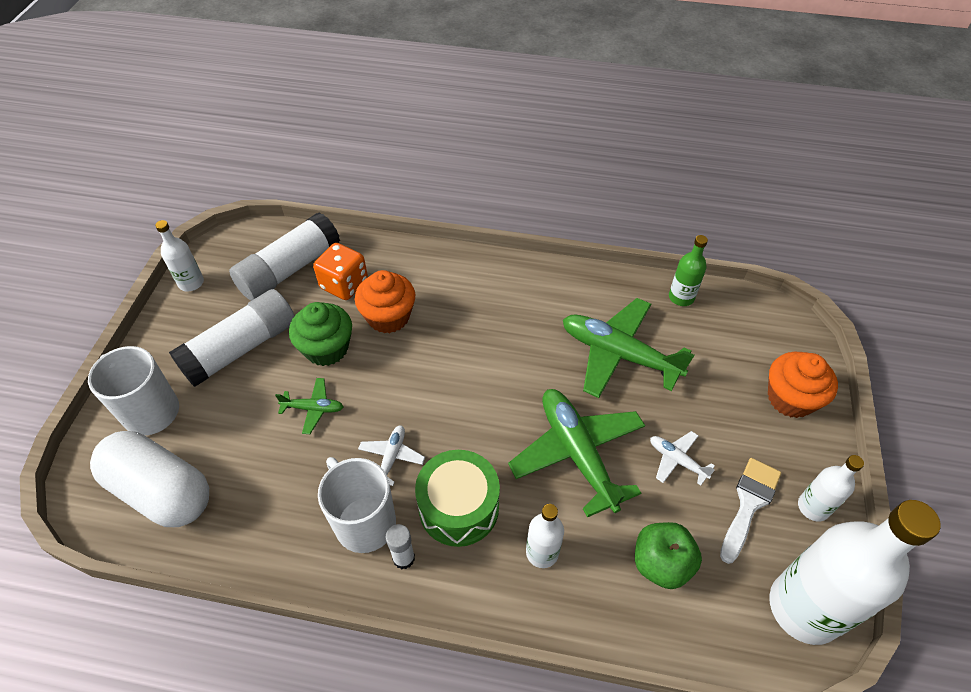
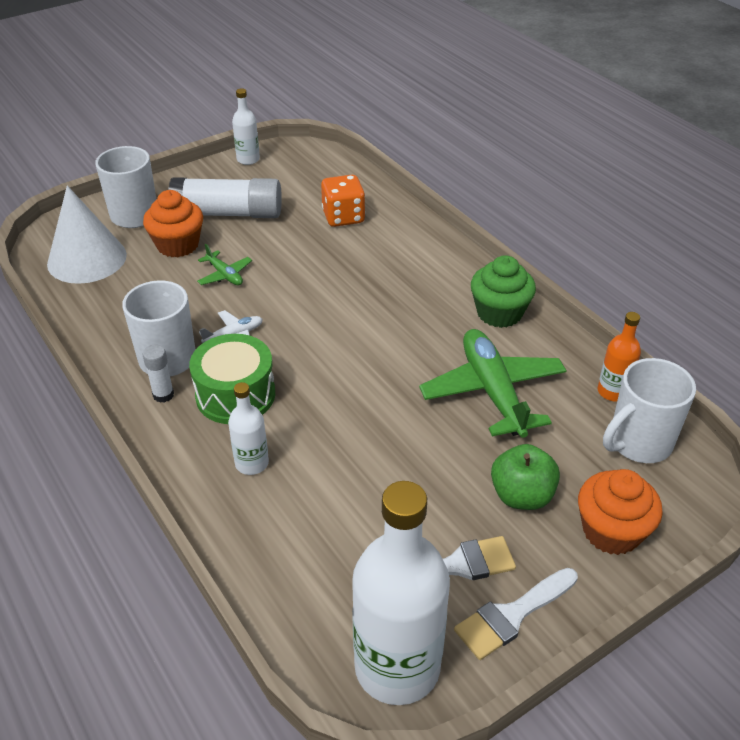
camera: 45 degrees right, 10 degrees down
(161, 491) = (87, 259): white capsule -> white cone
(289, 269) = (319, 187): white glue stick -> none
(326, 348) = (279, 247): green cupcake -> green cupcake (499, 313)
(388, 317) = (346, 254): orange cupcake -> orange cupcake (178, 245)
(577, 454) = (363, 427): green plane -> none
(661, 564) = (325, 541): green apple -> green apple (521, 496)
(677, 460) = (437, 491): white plane -> none
(681, 297) = (612, 392): green bottle -> orange bottle
(734, 324) = (638, 443): none -> white mug
(813, 507) = (512, 616): white bottle -> white brush

